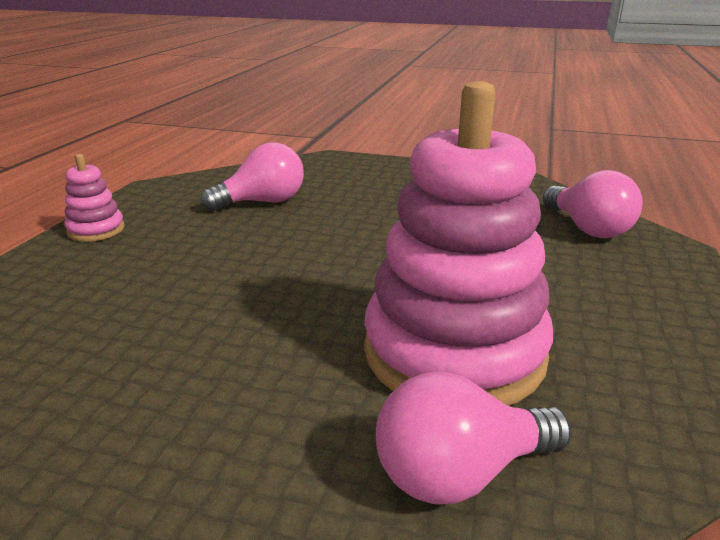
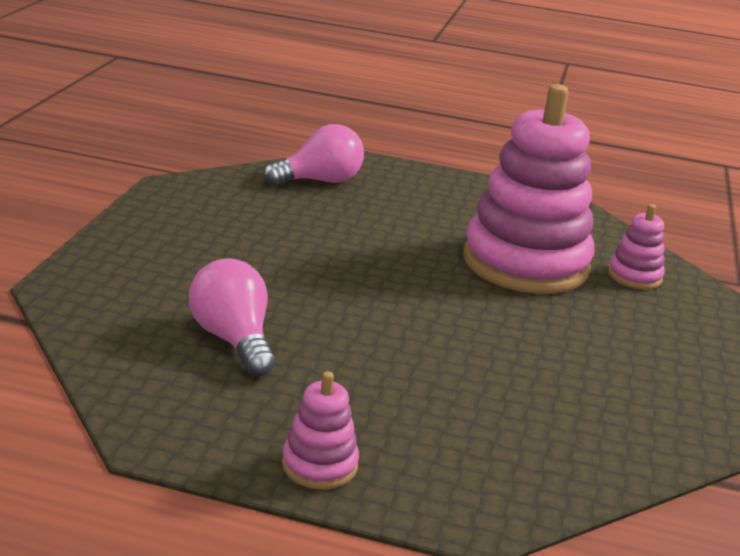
camera: 95 degrees left, 0 degrees up
(460, 473) = (634, 276): pink light bulb -> pink stacking toy

